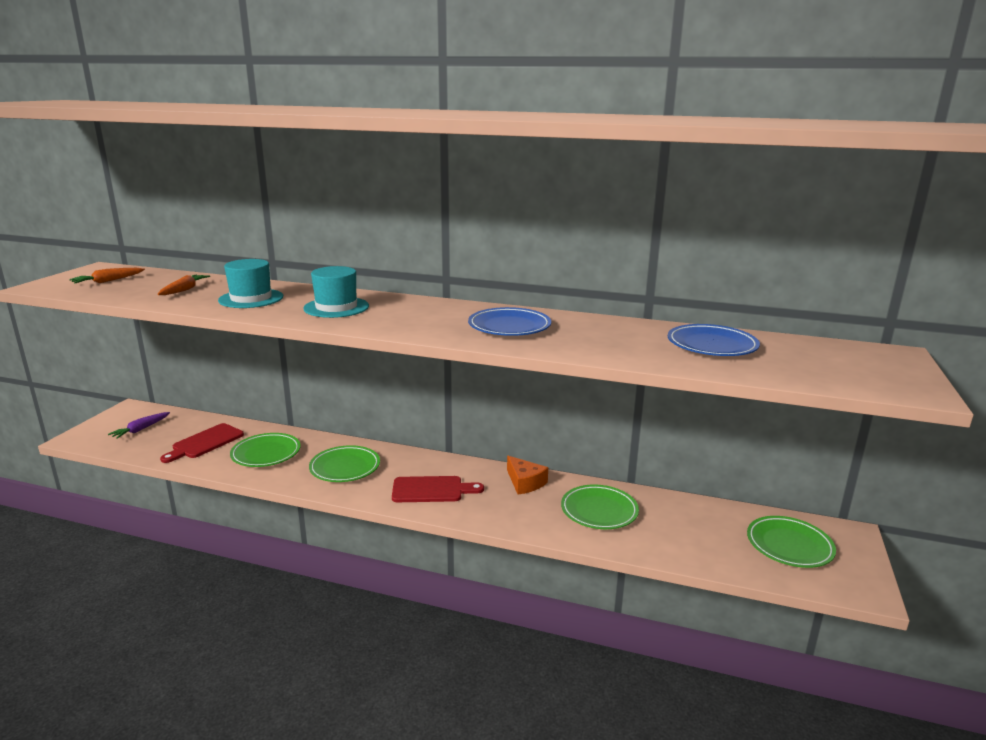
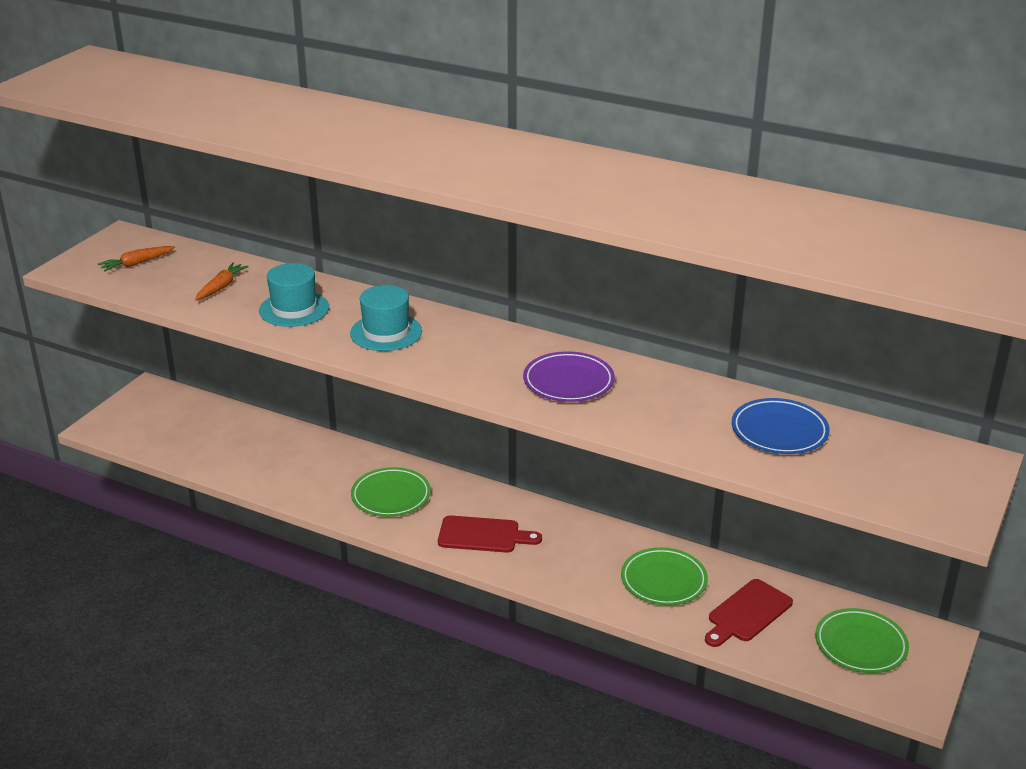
camera: 10 degrees right, 10 degrees up
(140, 429) = (165, 421): purple carrot -> none
(205, 442) = (237, 447): red cutting board -> red cutting board (747, 613)
(266, 453) = (304, 468): green plate -> none
(509, 327) = (568, 382): blue plate -> purple plate
(525, 482) = (590, 536): orange cheese -> none

